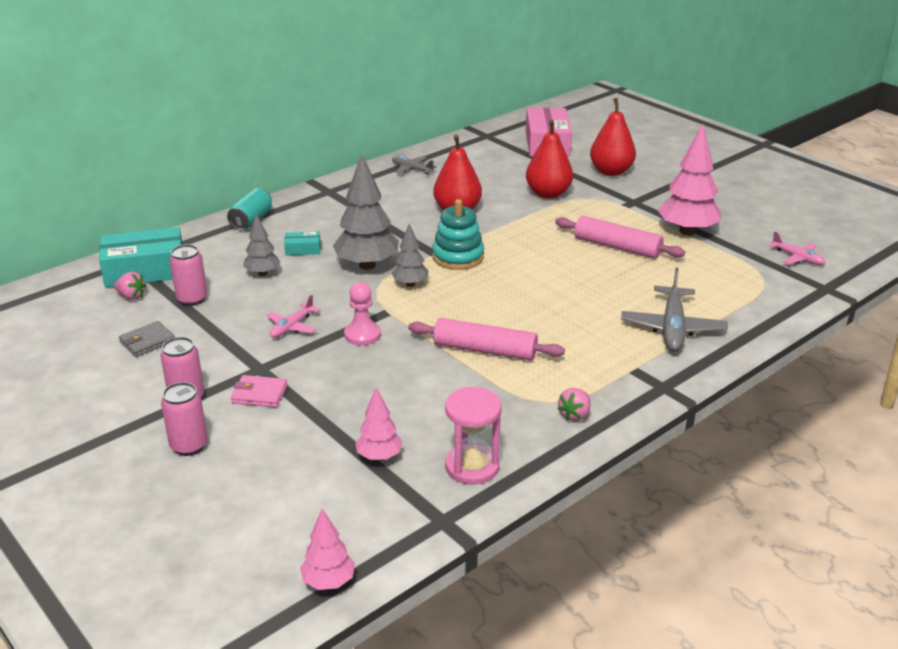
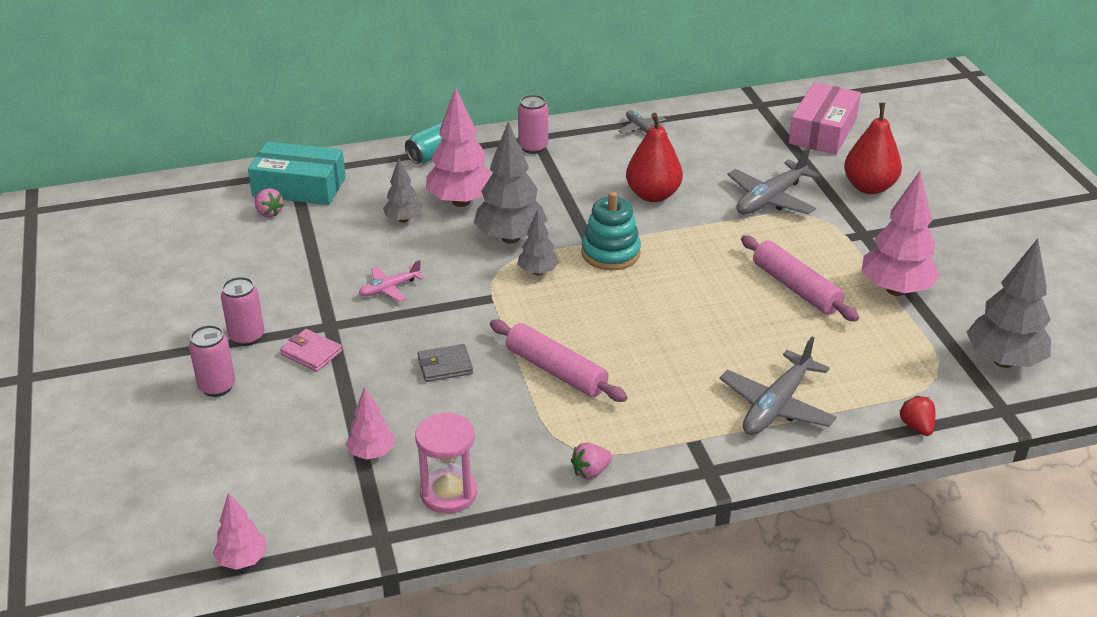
camera: 25 degrees right, 5 degrees up
(147, 342) = (251, 266): grey wallet -> grey wallet (445, 366)
(192, 299) = (320, 231): pink can -> pink can (533, 147)
(303, 249) = (461, 202): turquoise box -> pink tree
(362, 335) = (449, 317): pink pawn -> none
(548, 194) = (771, 199): red pear -> grey plane
(780, 315) = (916, 426): none -> red strawberry
(797, 258) = (1003, 361): pink plane -> grey tree

